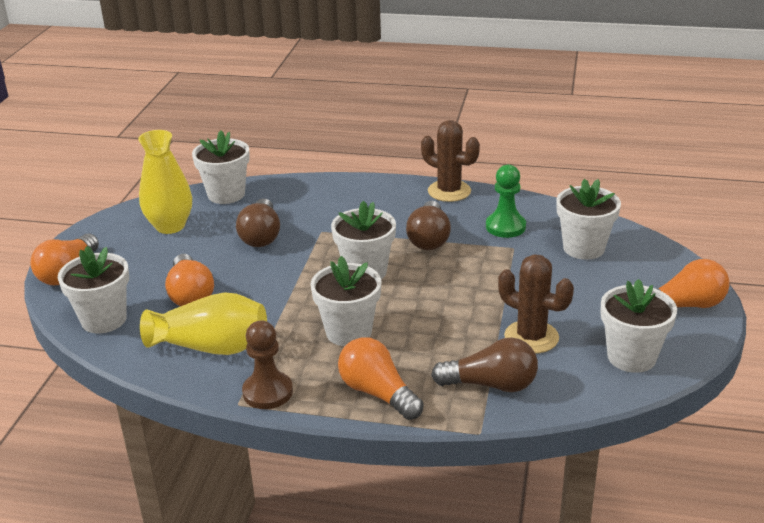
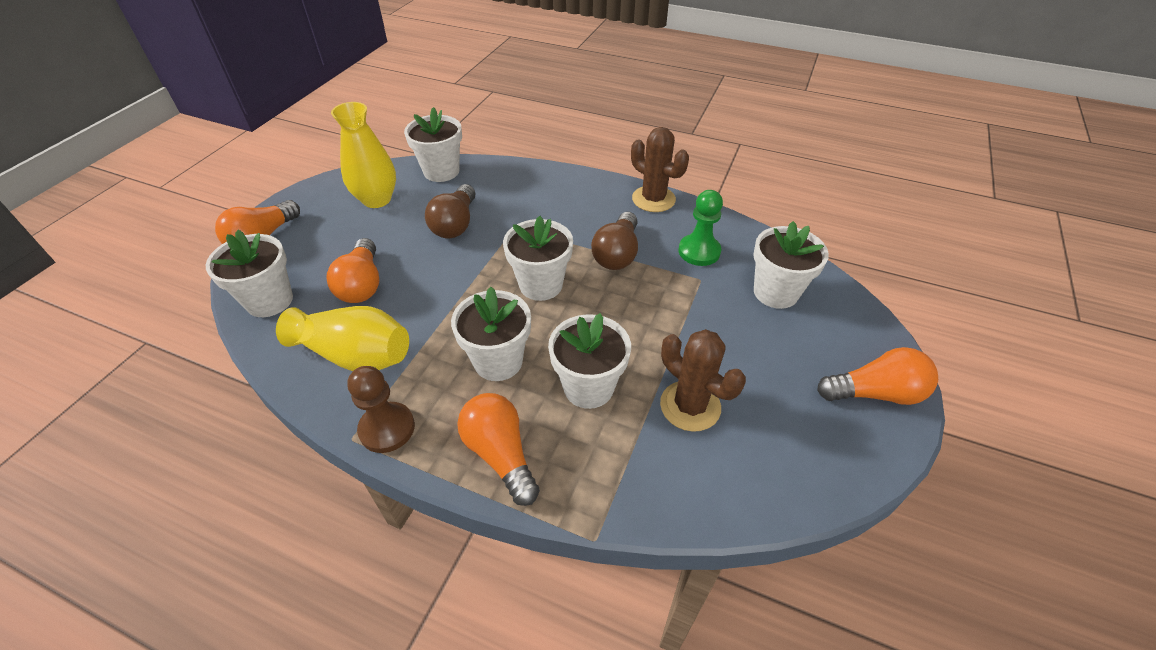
camera: 10 degrees right, 15 degrees up
(491, 385) = (627, 468): brown light bulb -> none
(631, 357) = (798, 458): white flower pot -> white flower pot (588, 387)

